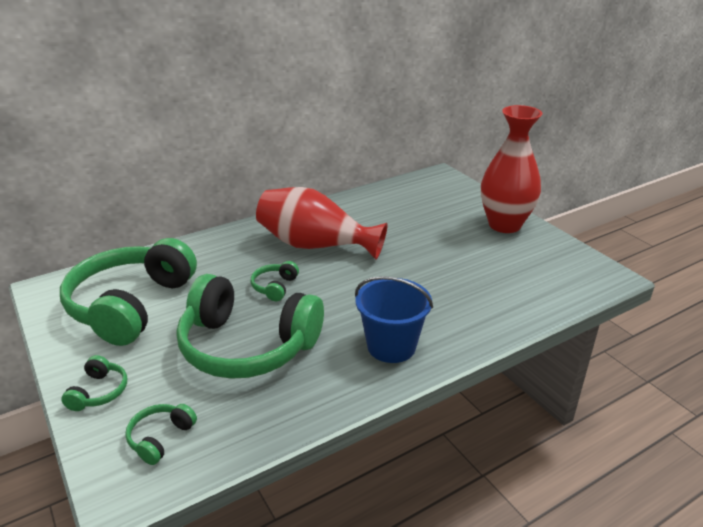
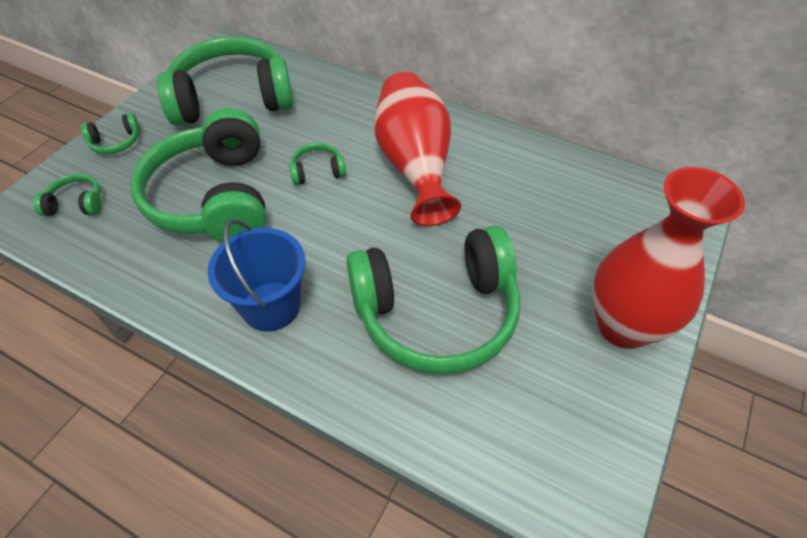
camera: 60 degrees right, 20 degrees up
(451, 279) = (436, 313): none -> green headphones

